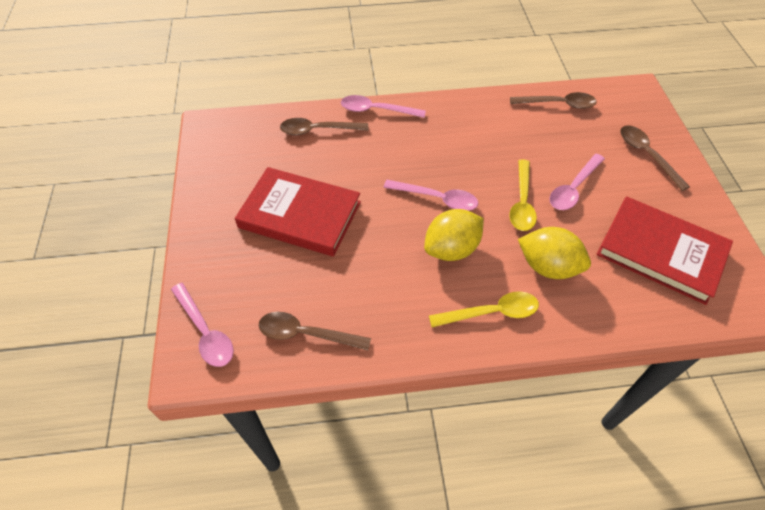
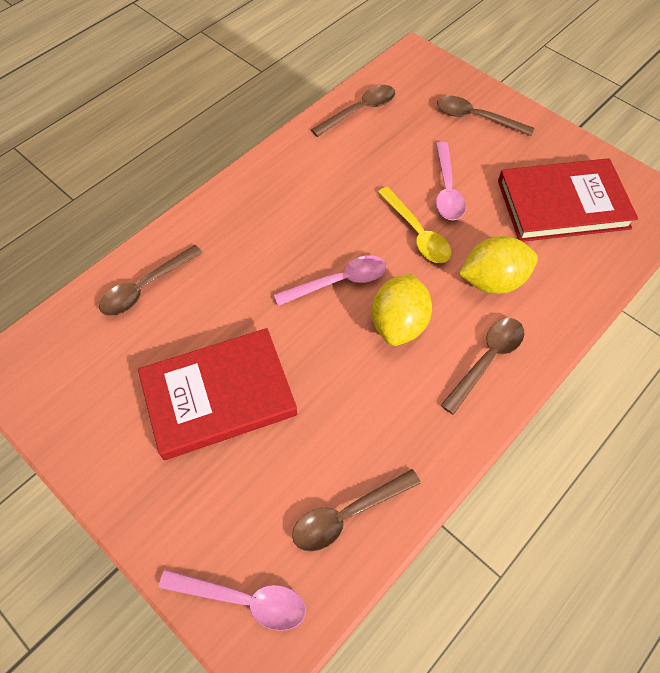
camera: 40 degrees left, 5 degrees up
(376, 110) = (189, 224): pink spoon -> none
(491, 313) = (487, 360): yellow spoon -> brown spoon

